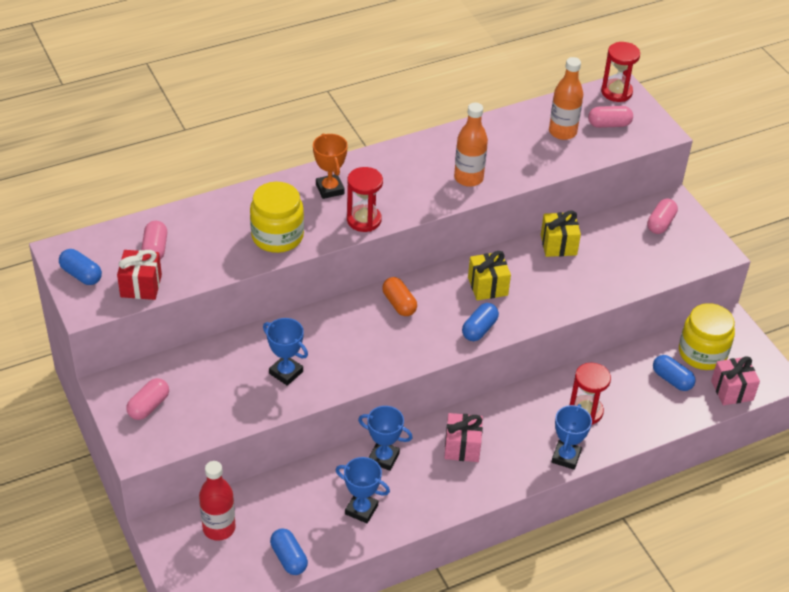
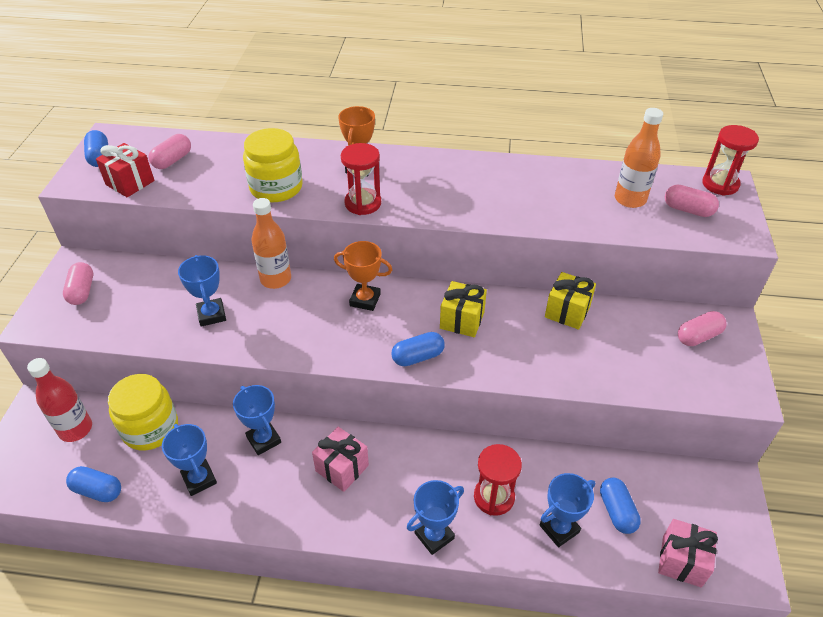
camera: 35 degrees right, 0 degrees up
(149, 406) = (82, 291): pink capsule -> pink capsule turned 75 degrees counterclockwise
(289, 558) = (98, 490): blue capsule -> blue capsule turned 75 degrees counterclockwise
(399, 304) = (365, 300): orange capsule -> orange trophy
(468, 178) = (495, 205): orange bottle -> orange bottle (276, 279)
(643, 410) = (559, 529): none -> blue trophy
(702, 353) = (674, 499): yellow jar -> yellow jar (150, 428)

